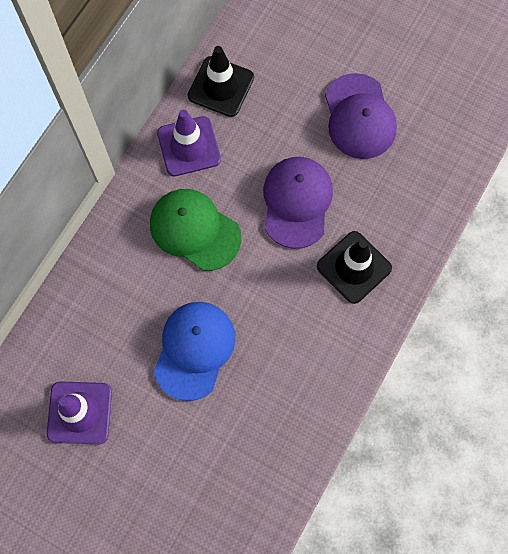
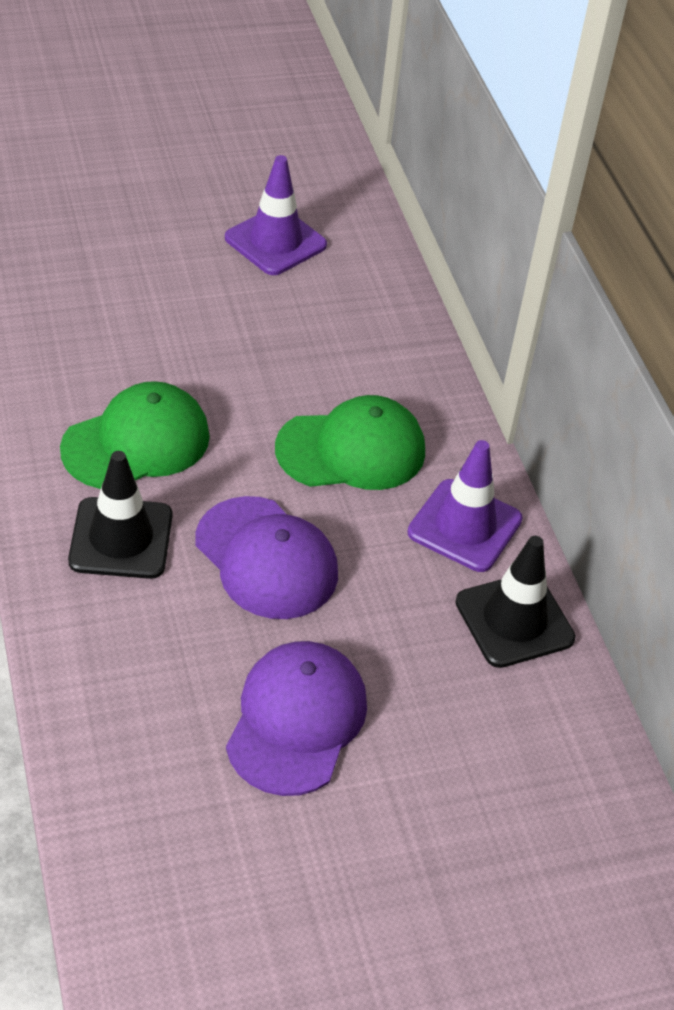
camera: 130 degrees right, 25 degrees down
(194, 350) = (221, 350): blue cap -> none
(296, 321) = (136, 442): none -> green cap
(359, 117) = (296, 720): purple cap -> purple cap turned 75 degrees clockwise

